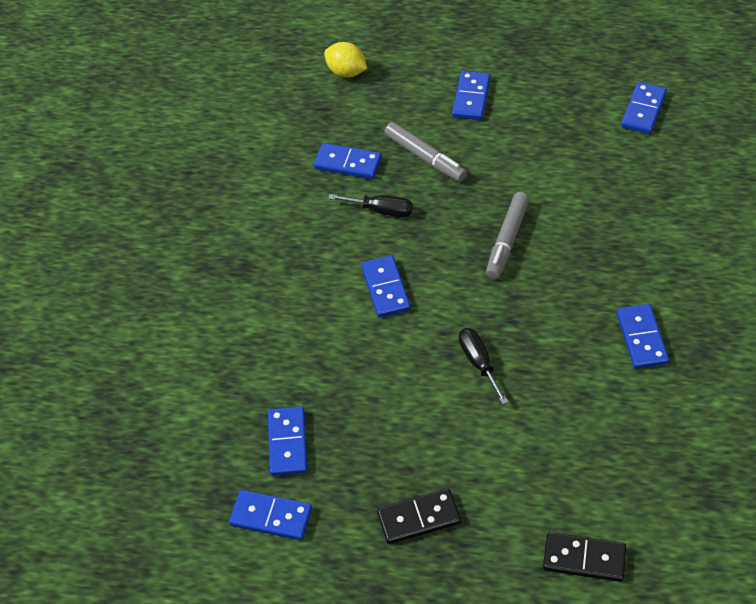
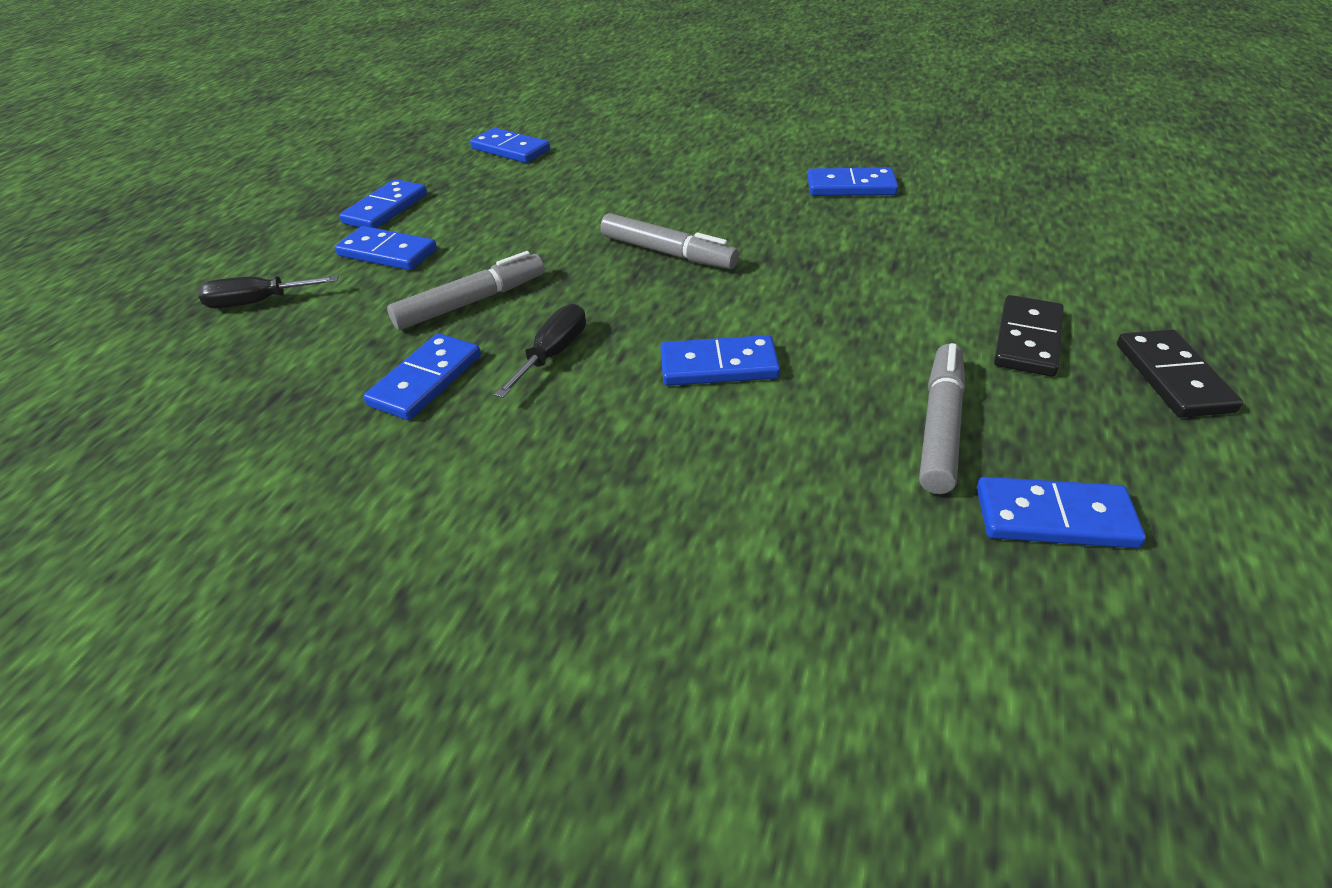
camera: 80 degrees left, 10 degrees down
(271, 517) = (1236, 558): blue domino -> blue domino (385, 209)
(346, 72) = (215, 362): yellow lemon -> none
(350, 396) = (940, 426): none -> grey marker
(478, 363) = (879, 296): black screwdriver -> black screwdriver (258, 302)
(584, 559) = (1187, 255): black domino -> black domino (1028, 340)

